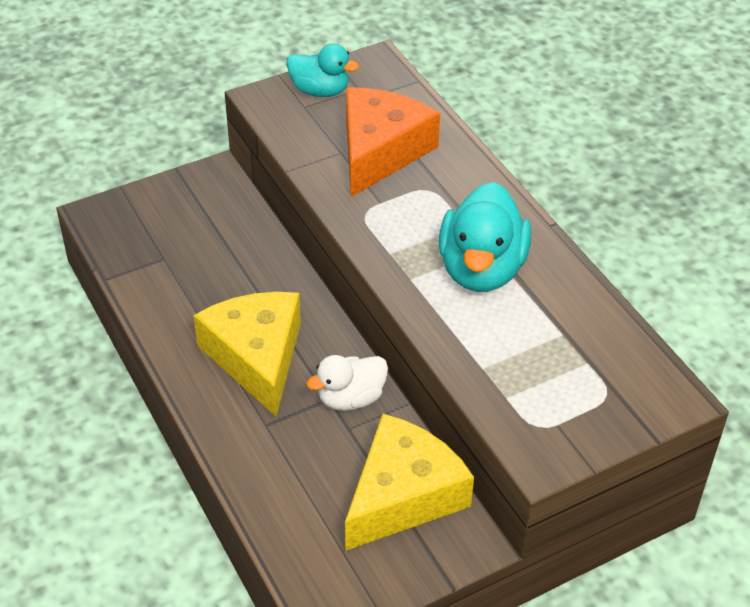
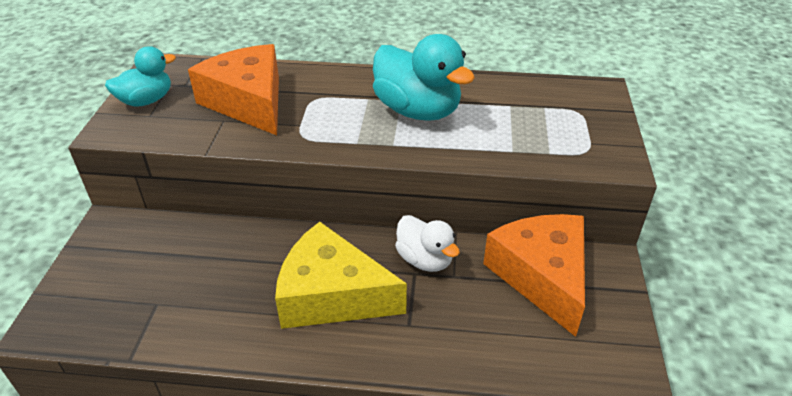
camera: 55 degrees left, 5 degrees down
(350, 398) = (425, 260): white duck -> white duck turned 45 degrees counterclockwise
(403, 495) = (542, 276): yellow cheese -> orange cheese

